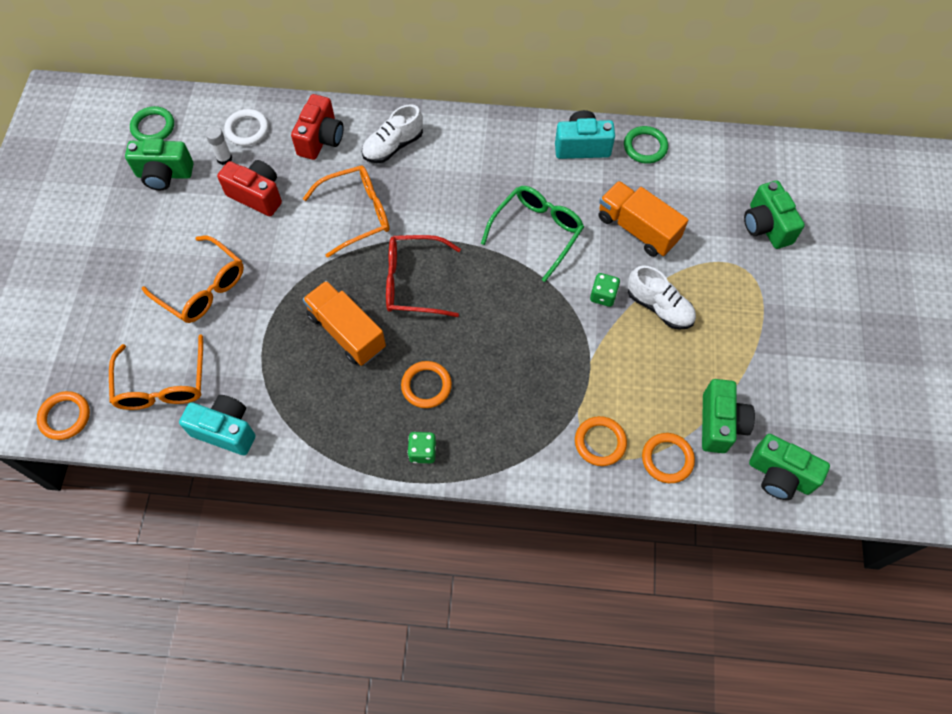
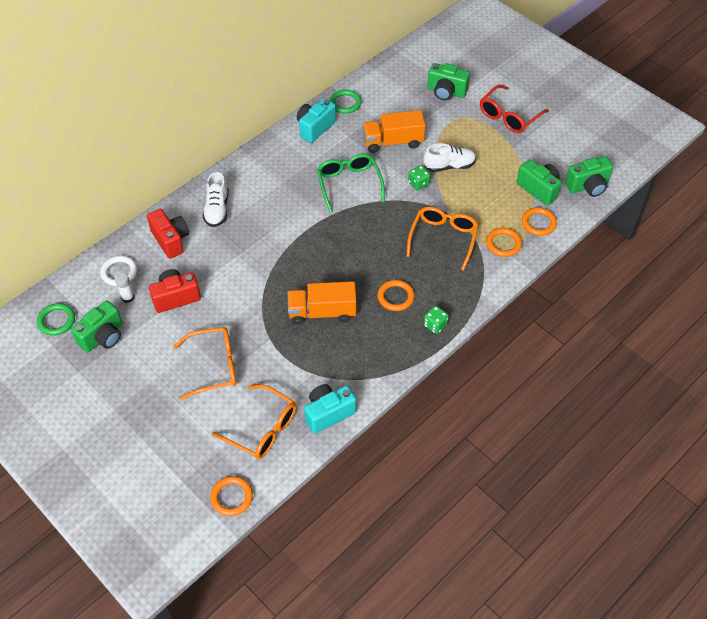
camera: 50 degrees left, 10 degrees down
(357, 214) = (246, 256): orange glasses -> orange glasses (443, 238)
(413, 282) = (322, 260): red glasses -> red glasses (509, 116)

